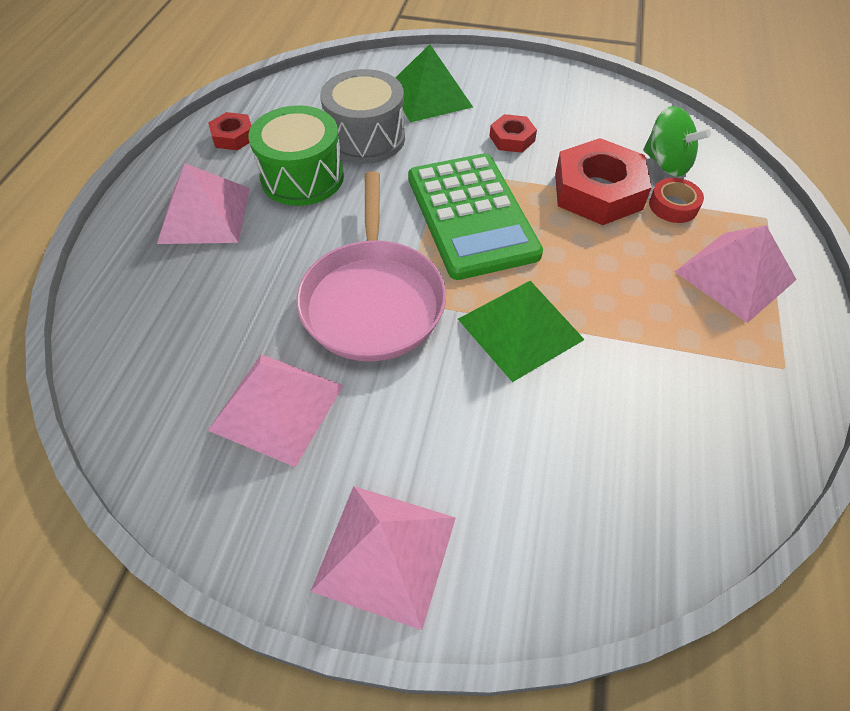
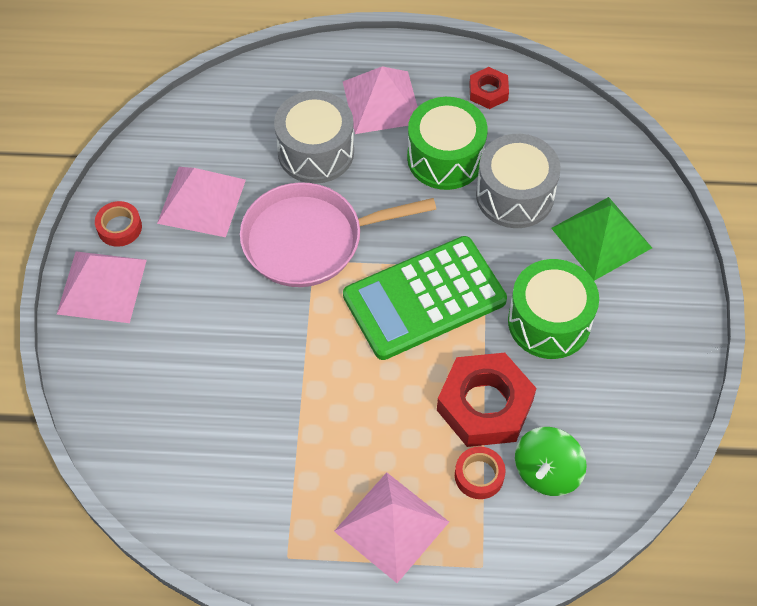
camera: 80 degrees right, 5 degrees up
(248, 280) = (316, 152): none -> grey drum
(286, 519) = (119, 227): none -> red tape
(512, 139) = (549, 322): red nut -> green drum
(520, 329) = (297, 349): green pyramid -> none

